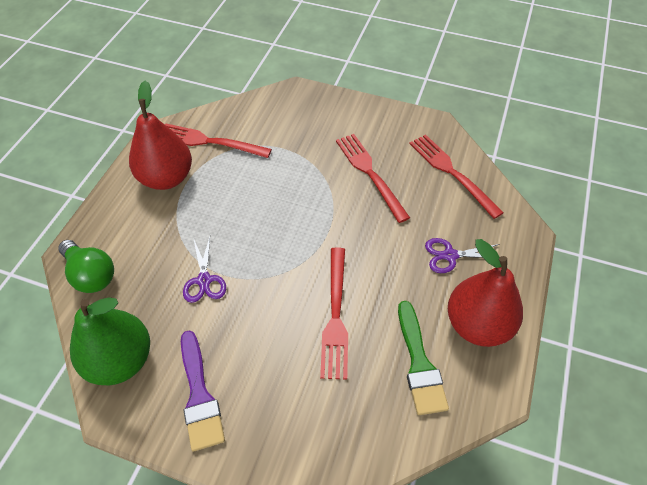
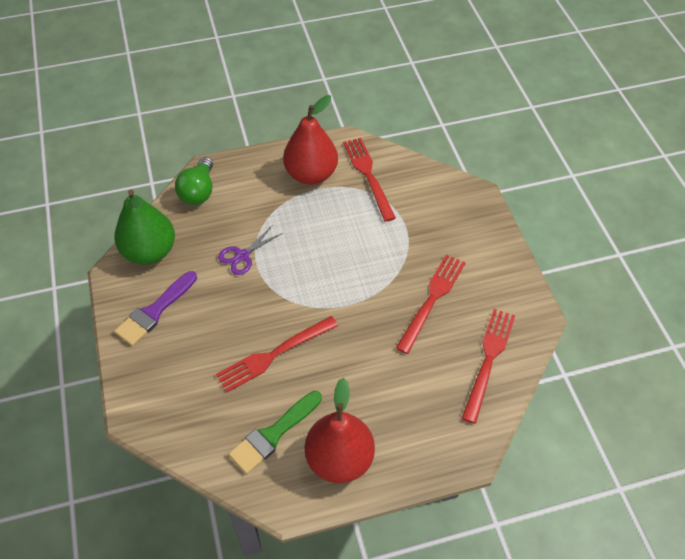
camera: 55 degrees right, 0 degrees up
(450, 255) = (394, 404): purple scissors -> none

